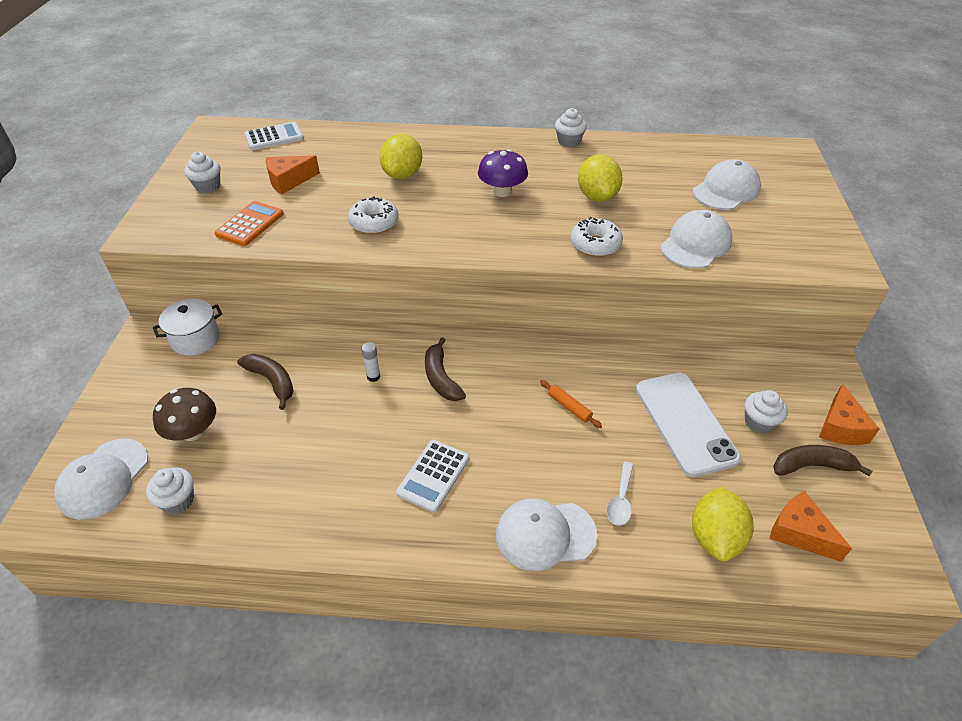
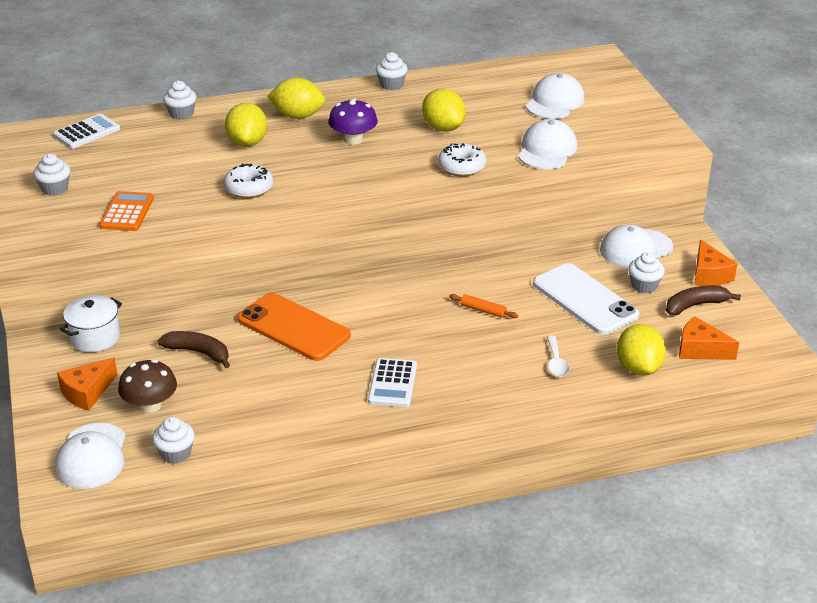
camera: 20 degrees left, 10 degrees down
(289, 181) = (136, 169): orange cheese -> orange cheese (87, 392)
(363, 135) = (181, 114): none -> white cupcake
(373, 376) = (293, 327): white glue stick -> orange phone
(441, 378) = (357, 314): brown banana -> none
(464, 156) = (297, 116): none -> yellow lemon
(545, 535) = (506, 398): white cap -> white cap (636, 249)

